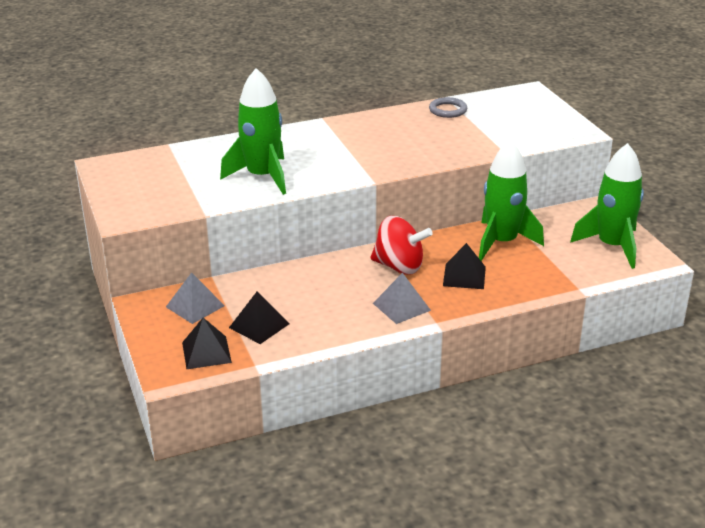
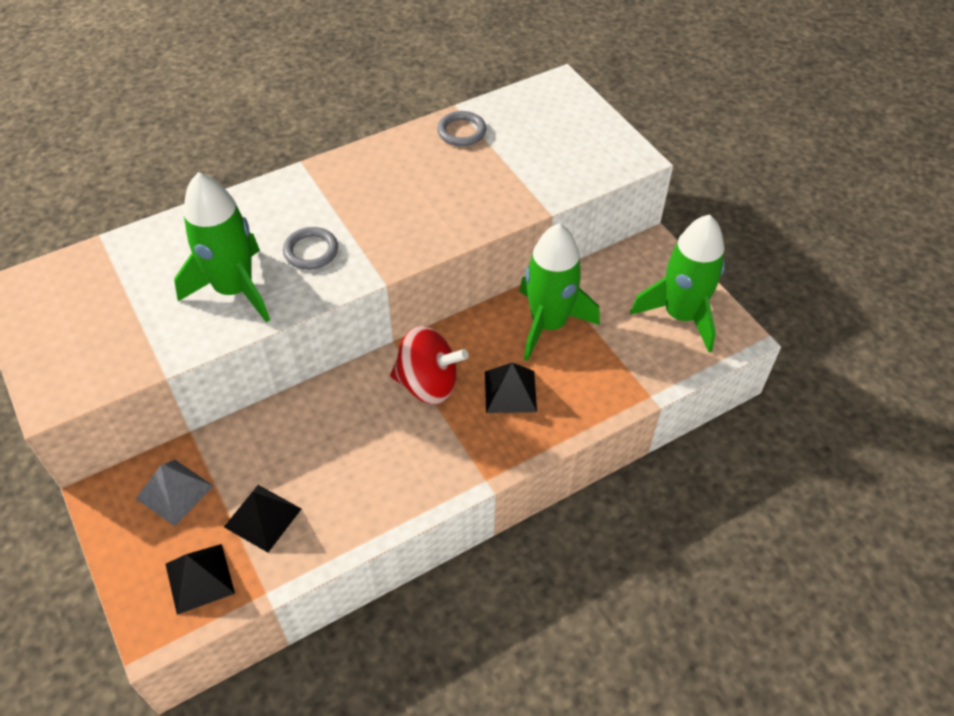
camera: 10 degrees left, 20 degrees up
(322, 162) = (311, 251): none -> grey ring
(401, 306) = (439, 458): grey pyramid -> none

